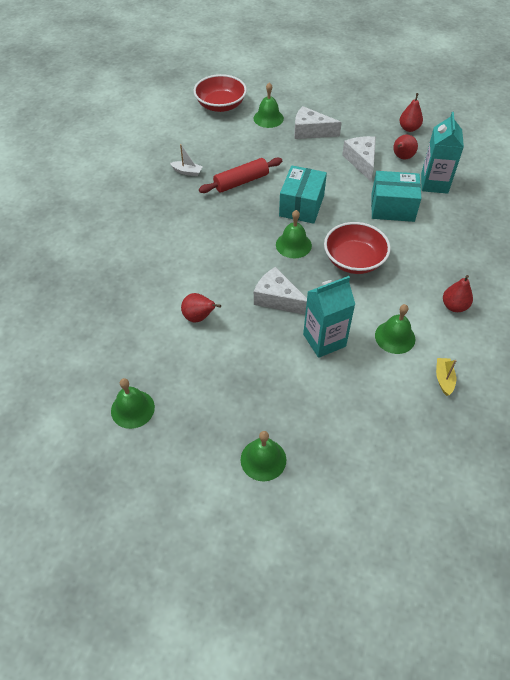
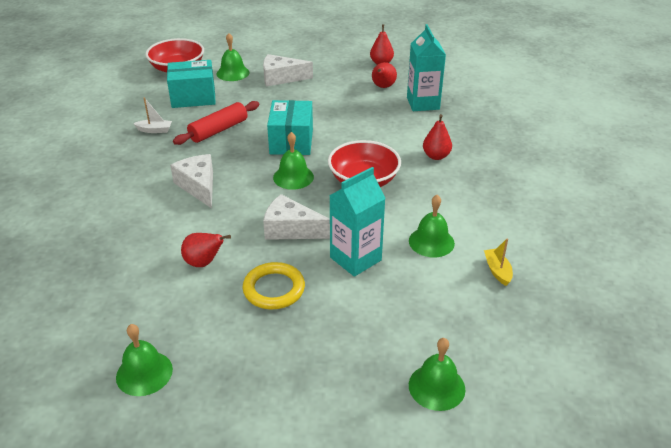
camera: 15 degrees left, 15 degrees down
(249, 355) = (274, 289): none -> yellow ring
(263, 459) = (322, 393): green bell -> green bell (436, 387)
(361, 161) = (342, 95): white cheese -> white cheese (198, 186)
(392, 208) = (388, 129): turquoise box -> turquoise box (193, 97)
(454, 306) = (482, 203): red pear -> red pear (436, 156)

